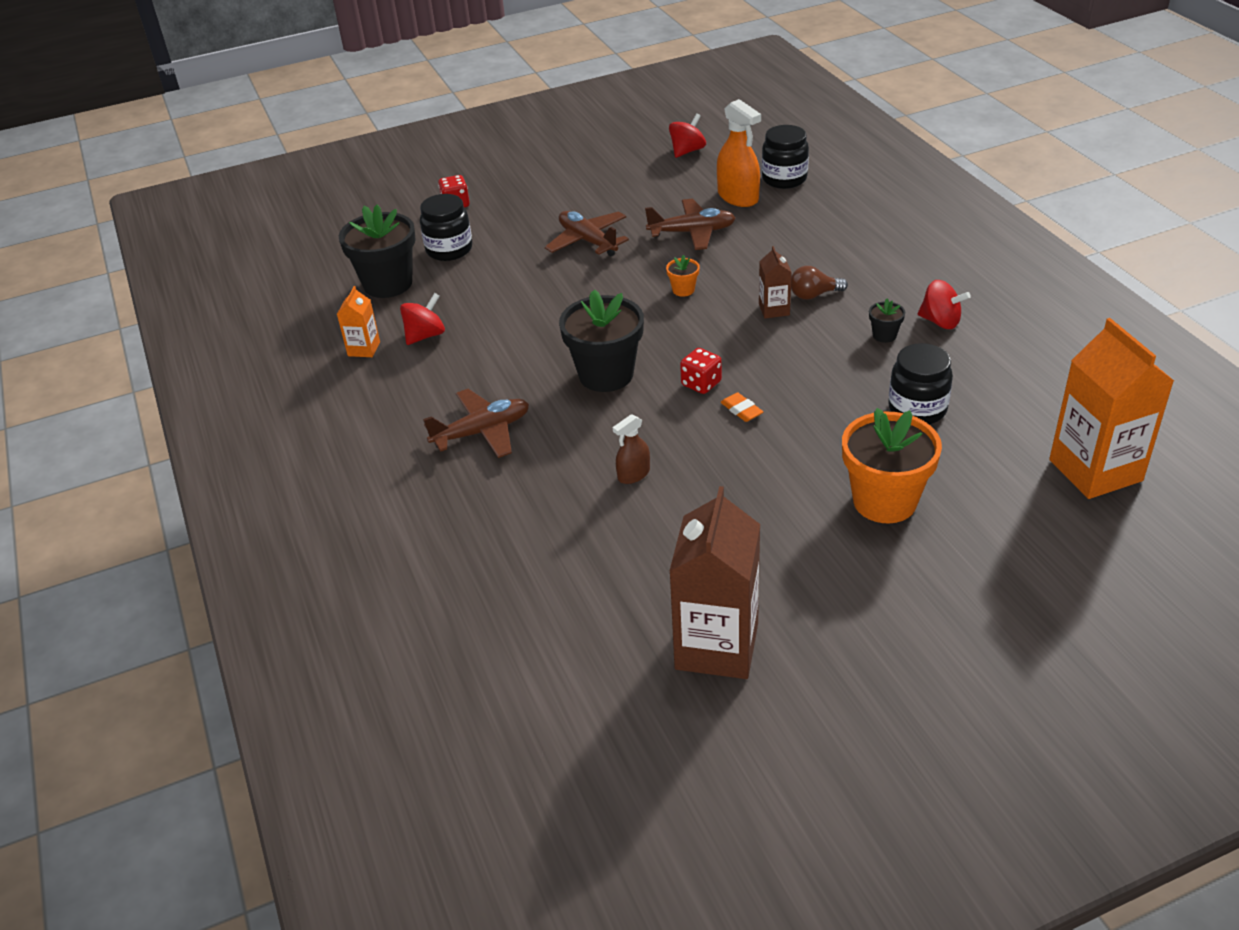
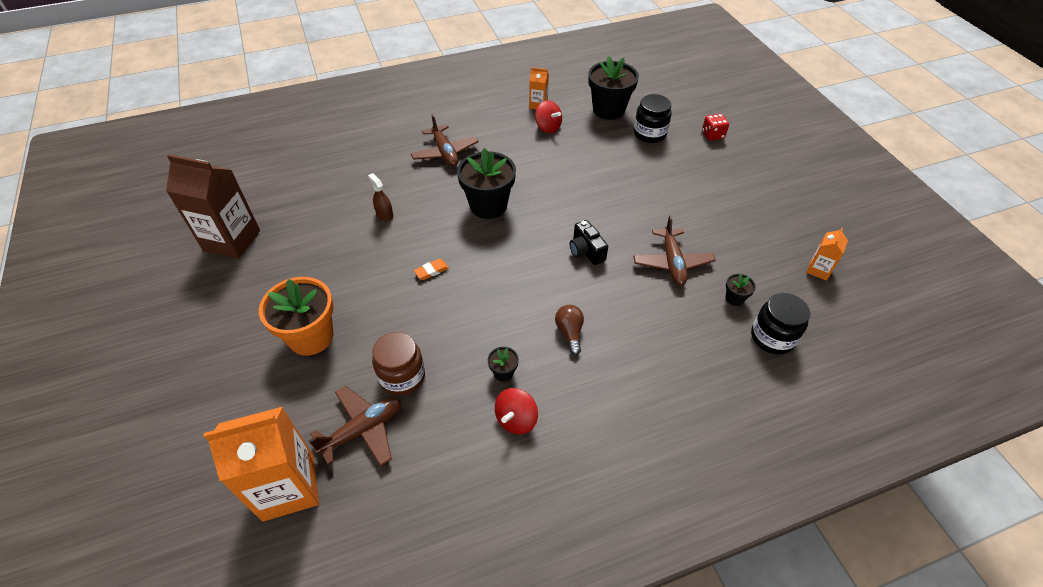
camera: 90 degrees right, 10 degrees up
(588, 241) = (659, 201): brown plane -> brown plane (362, 430)
(683, 290) = (586, 251): orange flower pot -> black camera
(687, 151) = (818, 270): red spinning top -> orange carton
(701, 383) = (467, 252): red dice -> none
(738, 197) = (734, 298): orange spray bottle -> black flower pot
(774, 309) = (552, 303): brown carton -> none
(917, 409) = (402, 376): black jar -> brown jar

